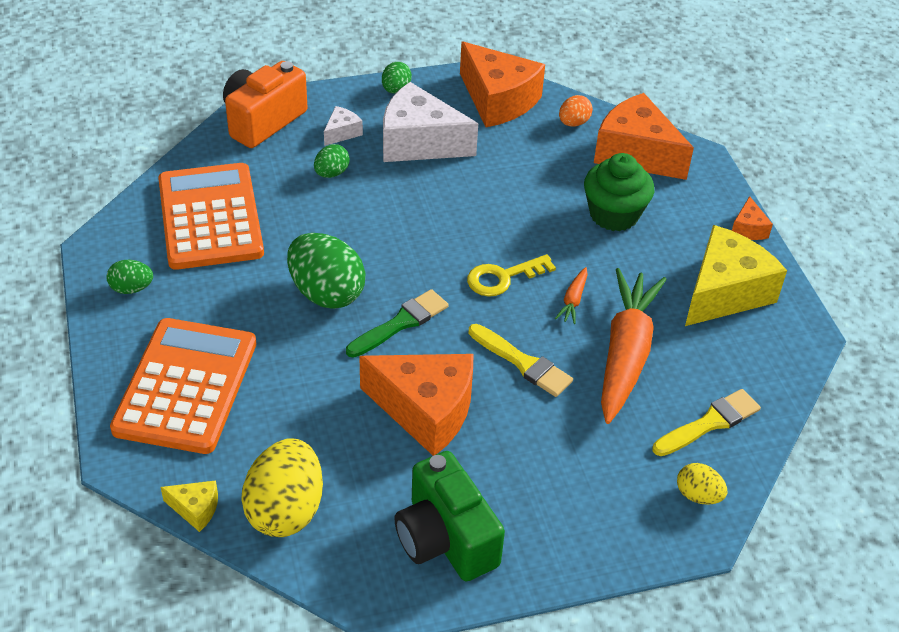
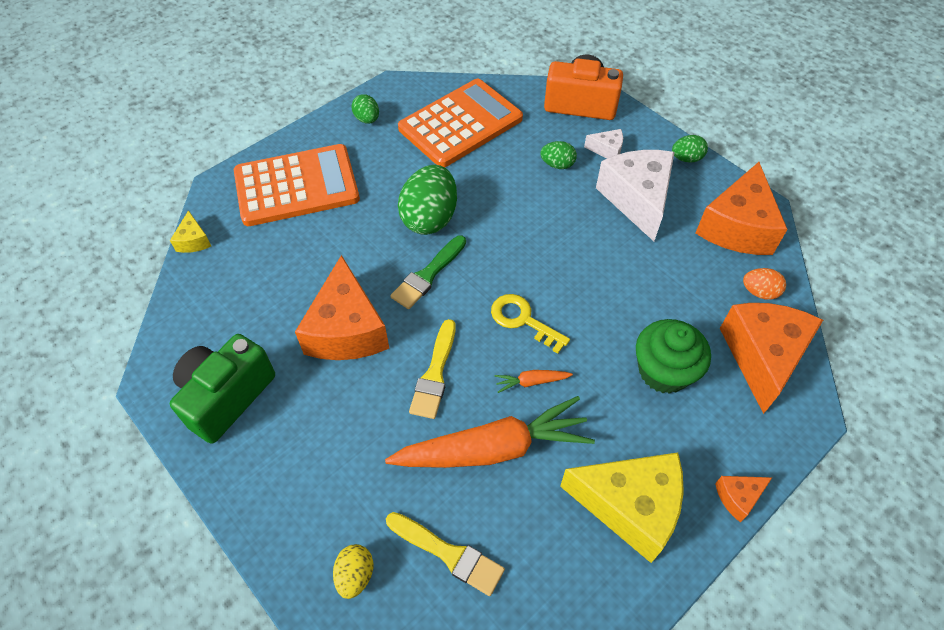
camera: 65 degrees right, 10 degrees up
(285, 510) = (213, 288): yellow egg -> none
(401, 323) = (428, 275): green brush -> green brush turned 105 degrees clockwise

